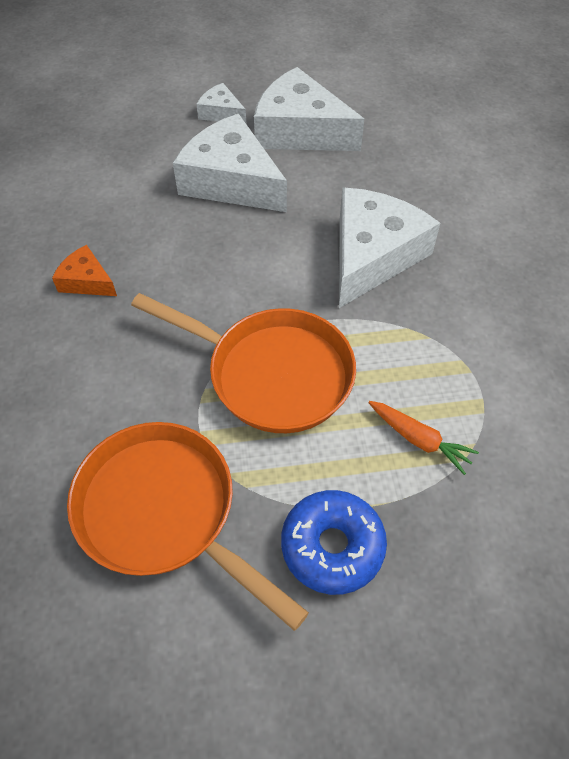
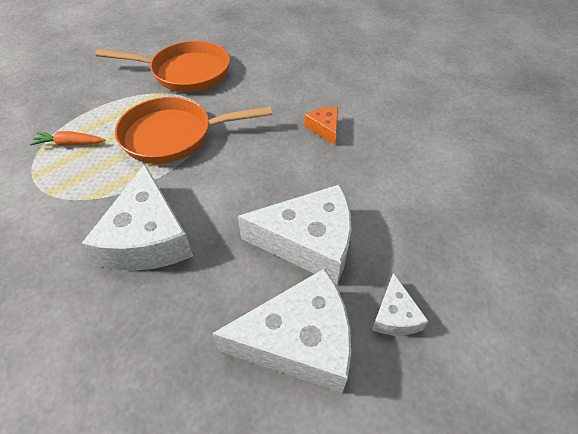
camera: 145 degrees right, 5 degrees down
(87, 281) = (324, 128): orange cheese -> orange cheese turned 105 degrees counterclockwise
(221, 113) = (395, 315): white cheese -> white cheese turned 90 degrees clockwise
(332, 546) = (101, 92): blue donut -> none

